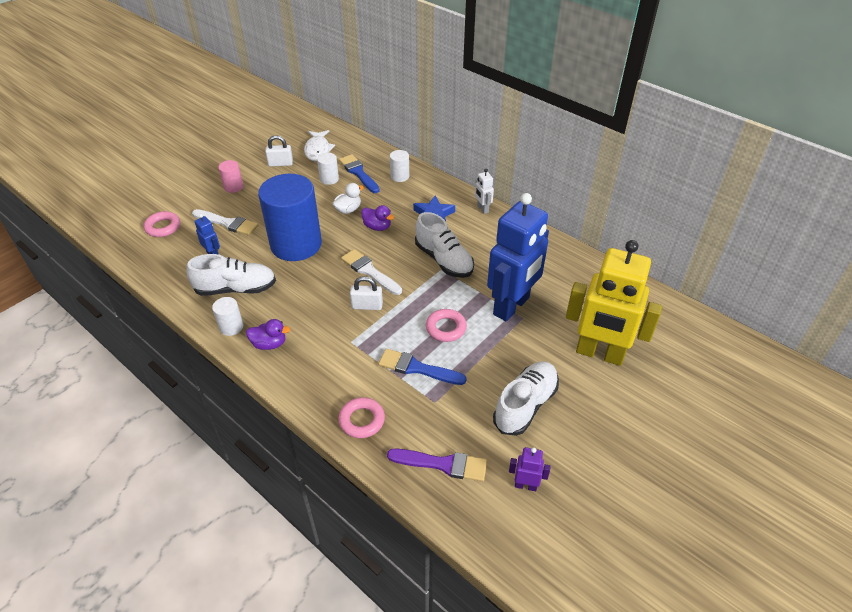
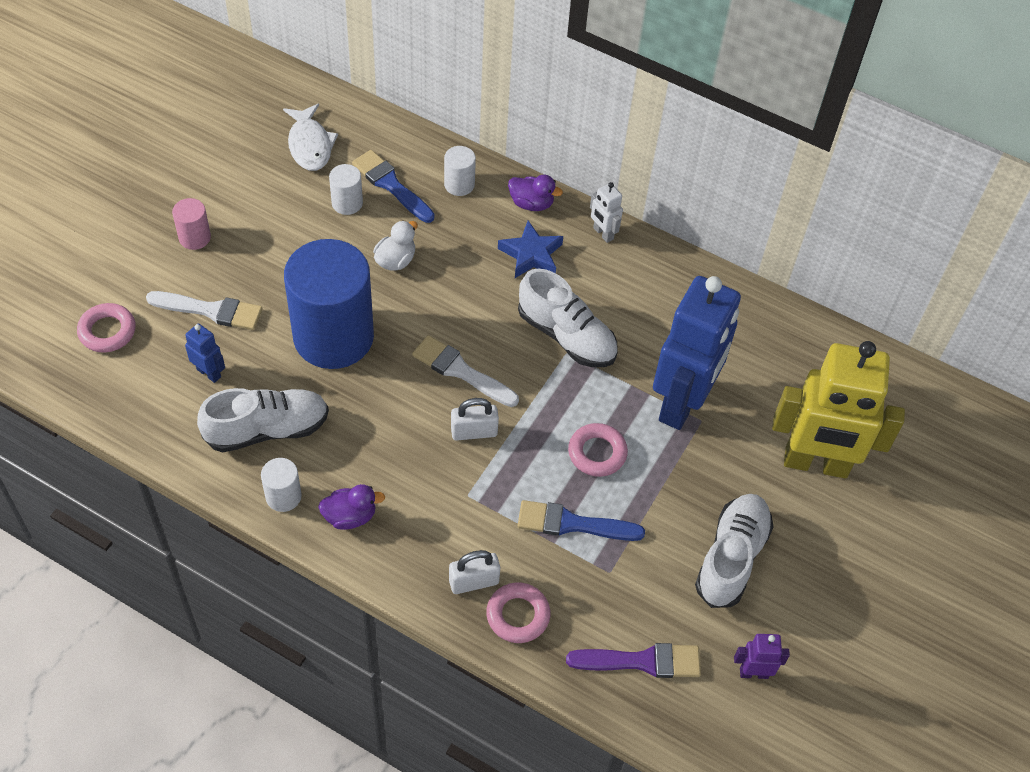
camera: 15 degrees left, 10 degrees up
(280, 164) = (257, 181): white padlock -> white padlock (474, 582)
(377, 227) = (450, 288): purple duck -> purple duck (531, 203)

